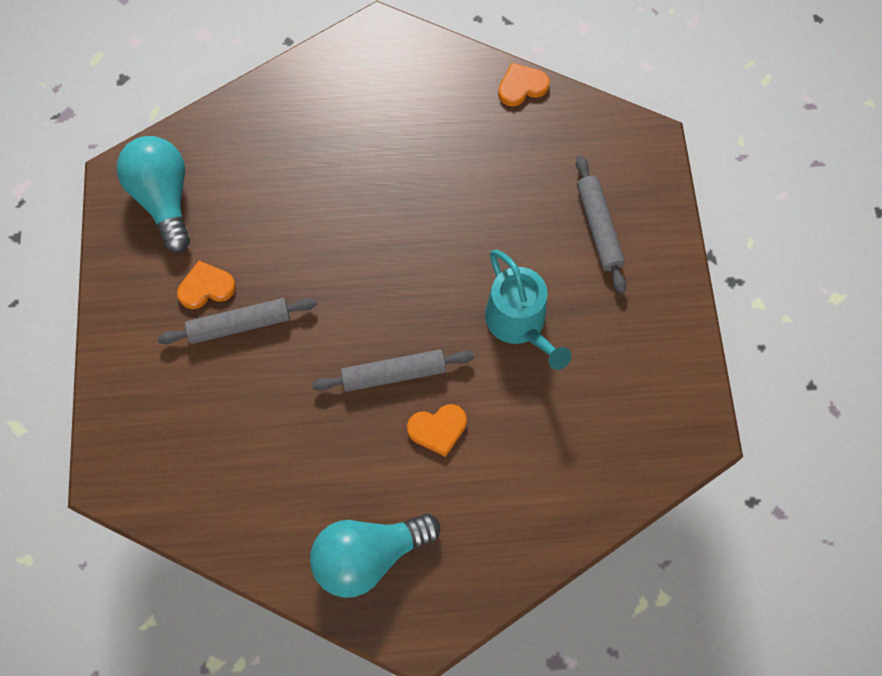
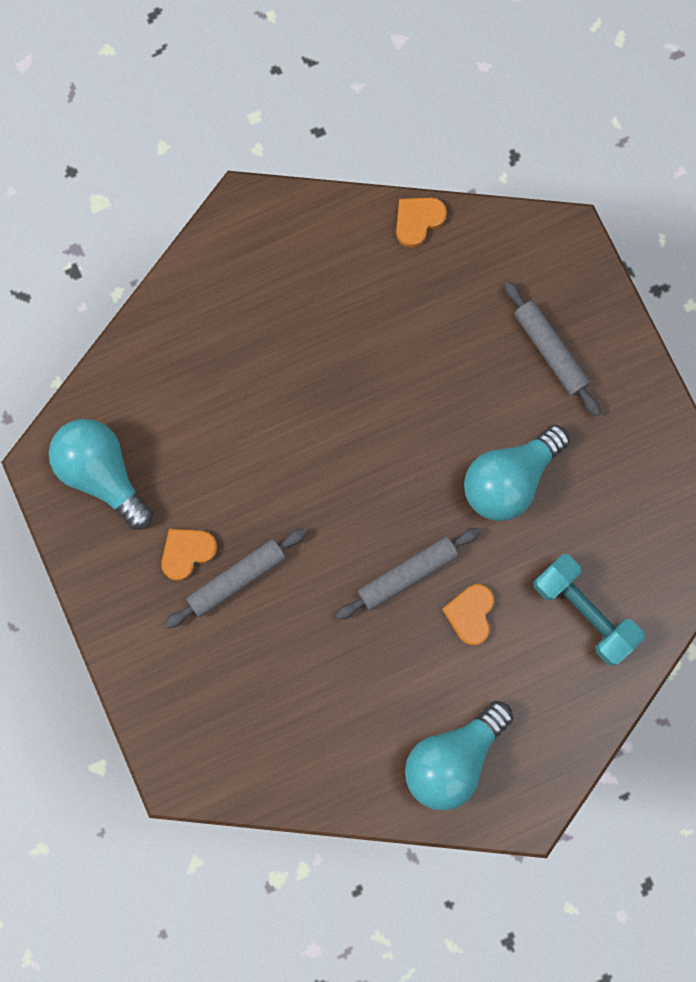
camera: 20 degrees left, 10 degrees up
(438, 429) = (470, 614): orange heart -> orange heart turned 135 degrees clockwise
(519, 324) = (509, 480): turquoise watering can -> turquoise light bulb
(545, 465) = (584, 612): none -> turquoise dumbbell

